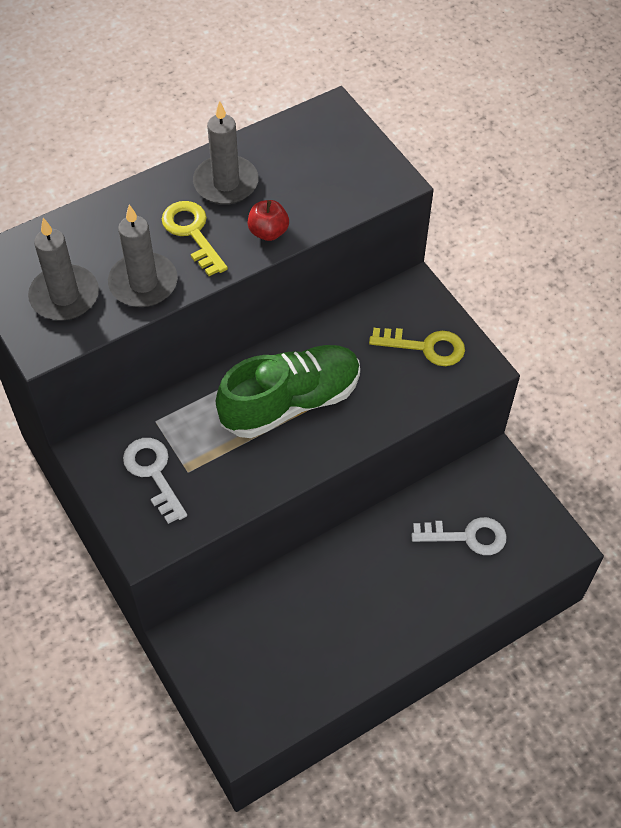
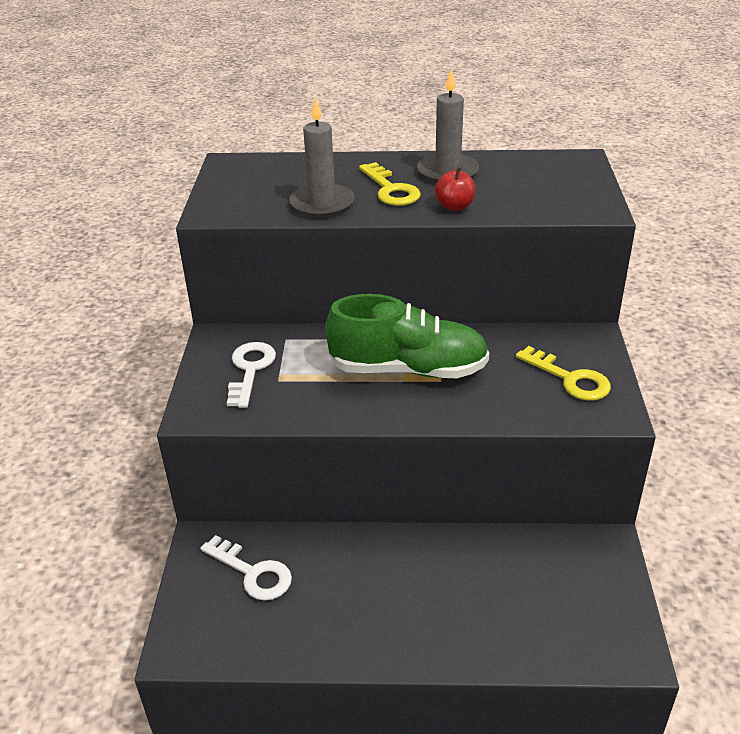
camera: 35 degrees right, 20 degrees down
(64, 296) = (256, 193): grey candle -> none
(192, 233) = (391, 190): yellow key -> yellow key turned 150 degrees clockwise
(467, 536) = (530, 592): white key -> white key (253, 573)

